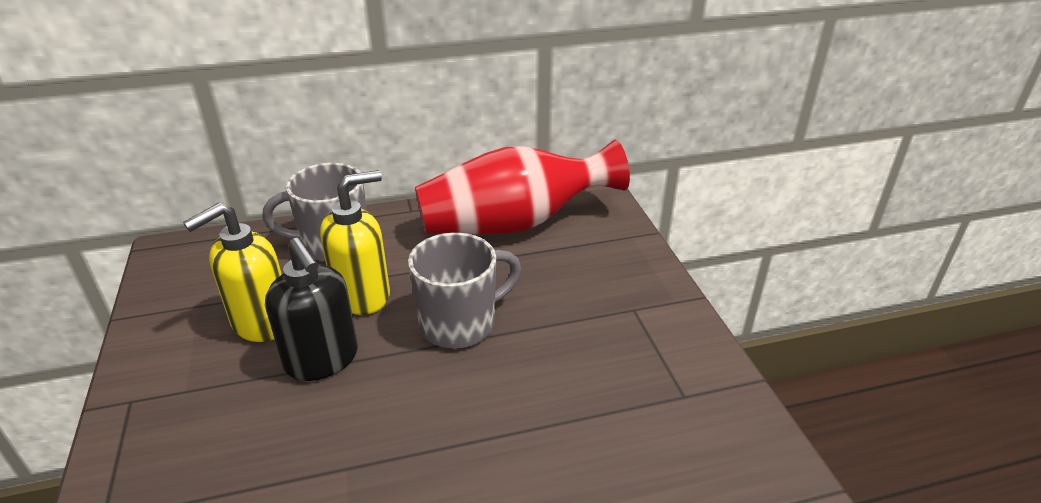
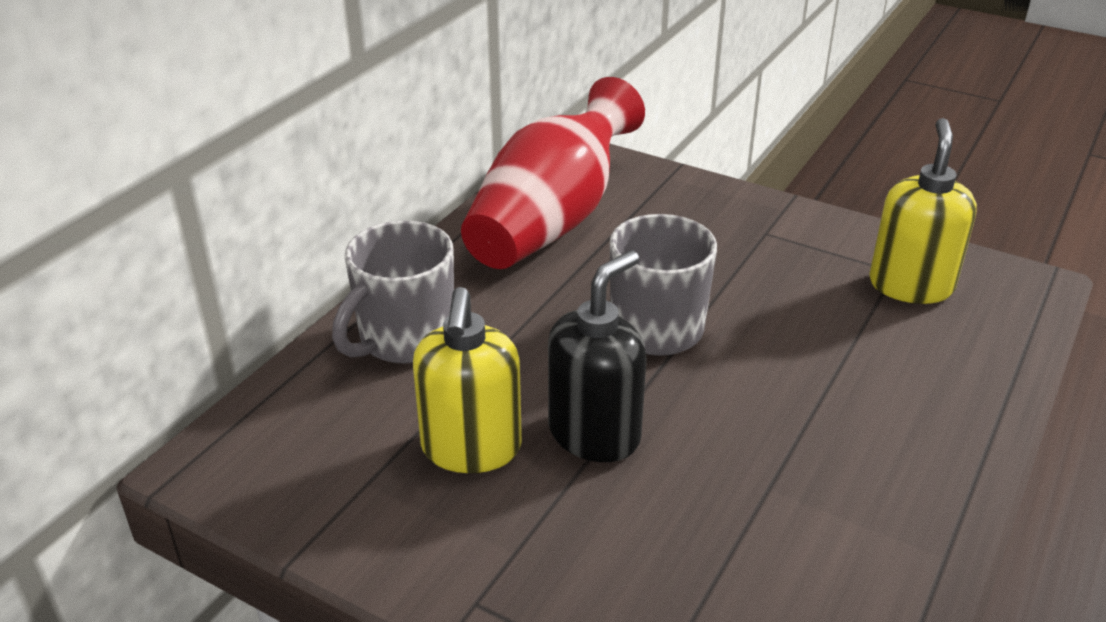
camera: 45 degrees left, 0 degrees up
(322, 359) = (595, 434): black soap dispenser -> black soap dispenser turned 60 degrees counterclockwise
(363, 295) = (527, 362): yellow soap dispenser -> yellow soap dispenser (910, 285)

